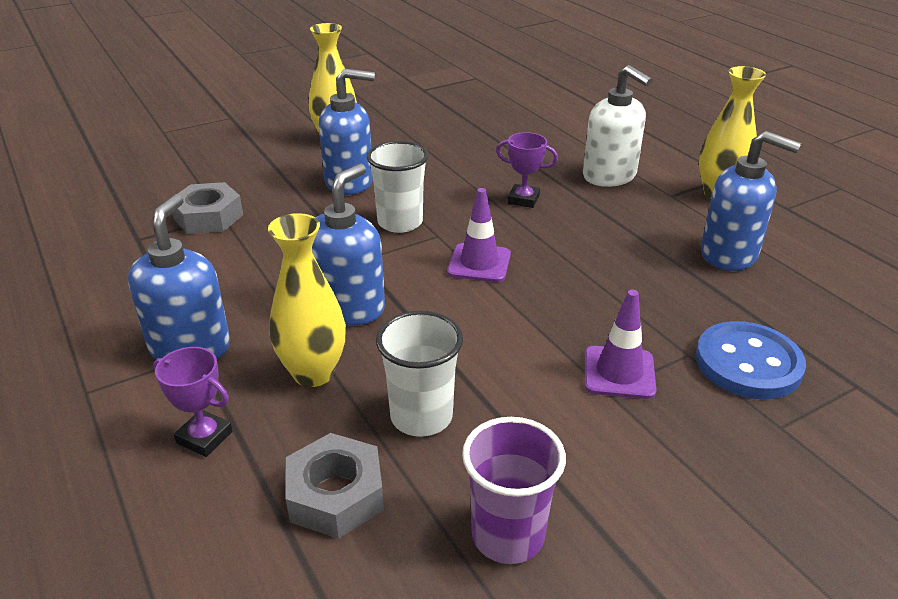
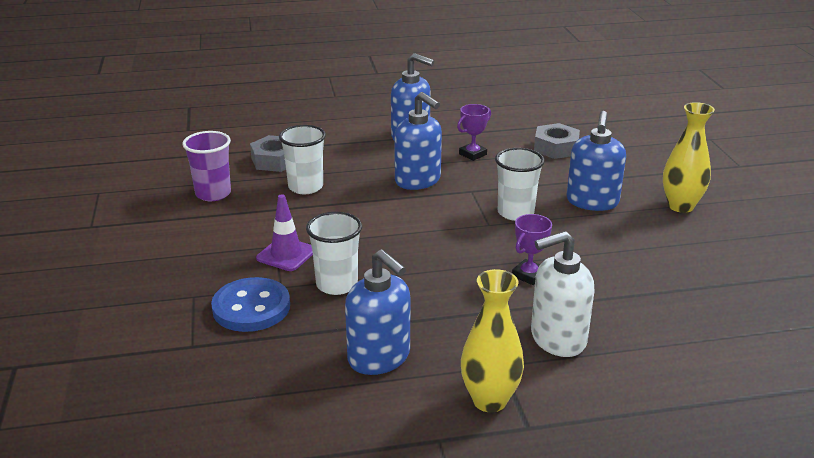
camera: 110 degrees right, 5 degrees down
(204, 437) = (338, 136): purple trophy -> purple trophy (473, 154)
(313, 373) = (364, 164): yellow vase -> none
(479, 263) = (440, 233): purple traffic cone -> none
(644, 311) = (337, 284): none -> white cup
(729, 254) = (379, 357): blue soap dispenser -> blue soap dispenser turned 90 degrees counterclockwise

